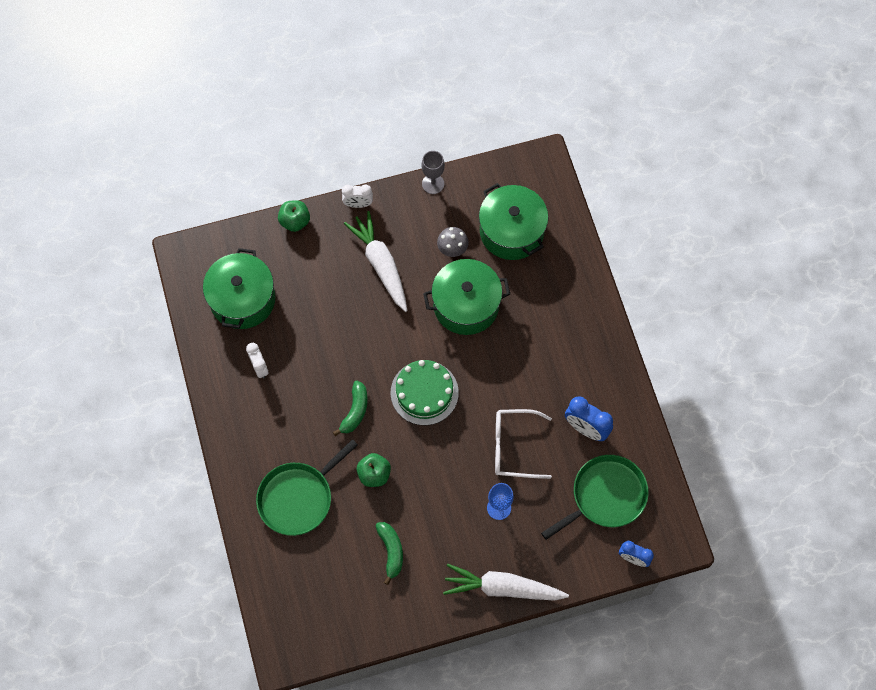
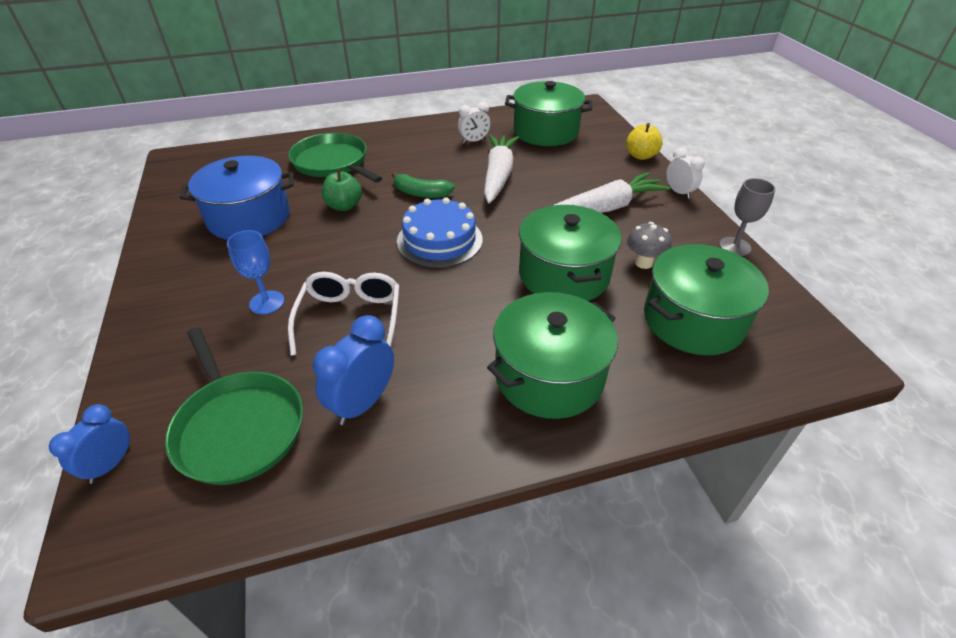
camera: 90 degrees right, 25 degrees down
(295, 221) = (641, 156): green apple -> yellow apple
(358, 204) = (678, 192): white clock -> white clock turned 150 degrees clockwise
(391, 551) = (249, 217): green banana -> blue pot
(424, 392) = (439, 240): green cake -> blue cake
(502, 588) = (154, 305): white carrot -> white carrot (498, 175)
(561, 323) = (549, 376): none -> green pot

